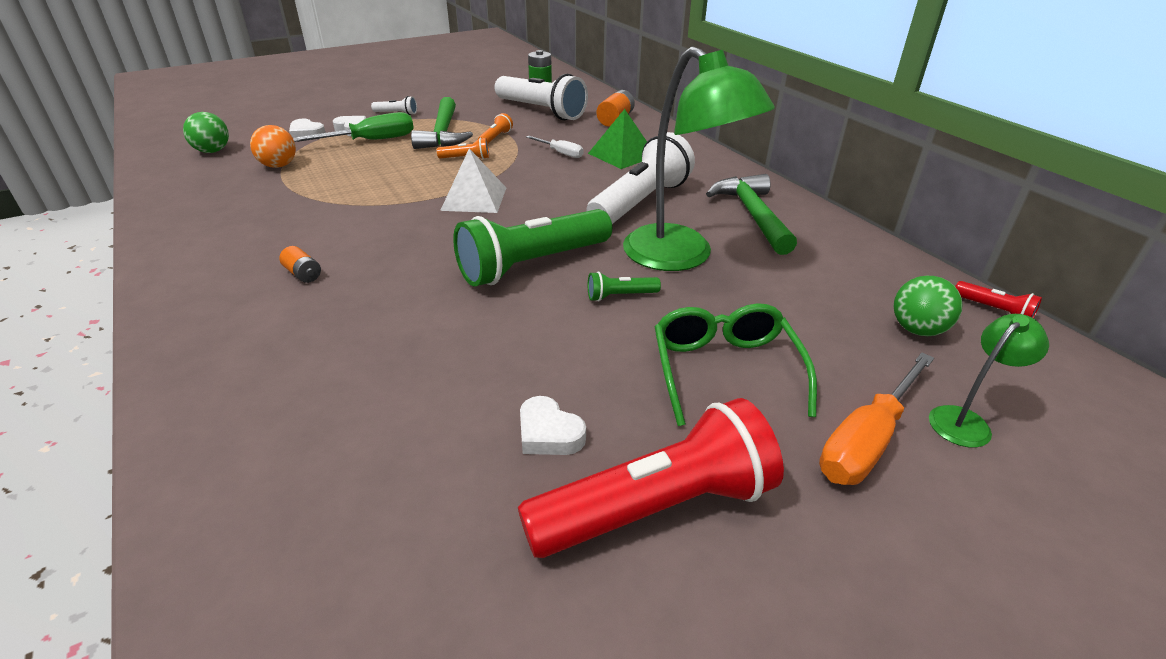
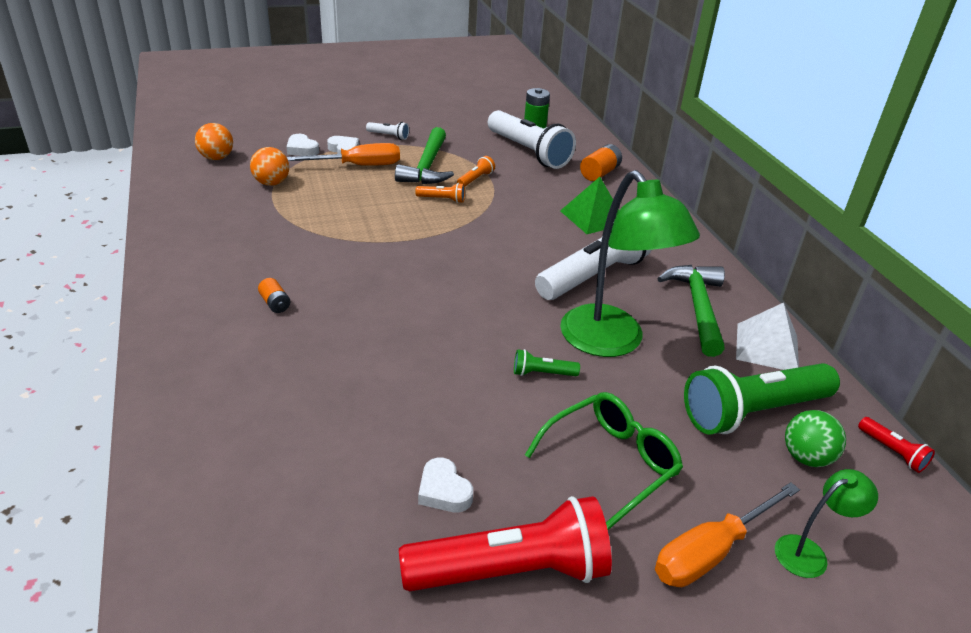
camera: 10 degrees right, 0 degrees up
(212, 151) = (216, 158): green ball -> orange ball
(370, 141) = (358, 166): green screwdriver -> orange screwdriver
(474, 198) = (438, 247): white pyramid -> white pyramid (767, 347)
(532, 264) = (473, 327): green flashlight -> green flashlight (753, 412)
(560, 153) = (533, 206): white screwdriver -> none
(724, 370) = (611, 463): green glasses -> green glasses turned 45 degrees clockwise

